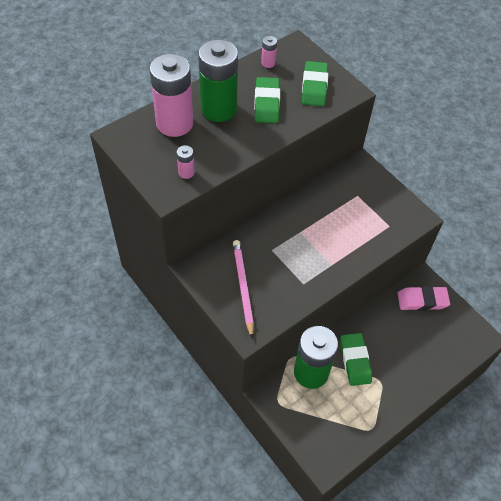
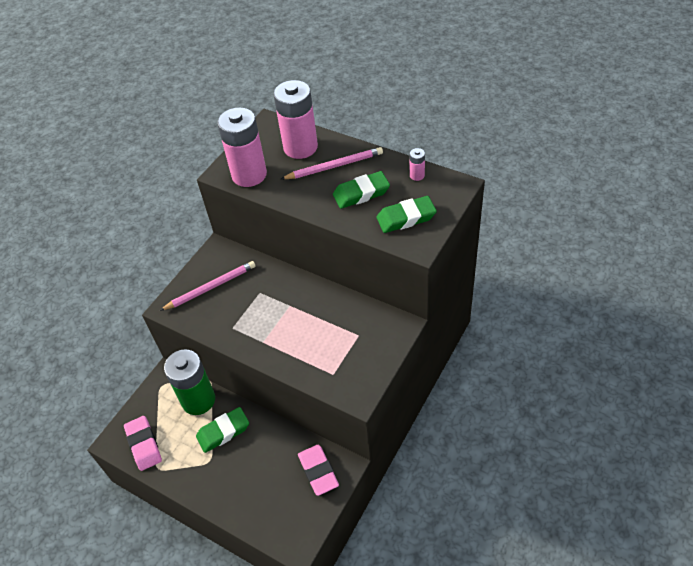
camera: 75 degrees right, 5 degrees down
(186, 172) = (249, 175): pink battery -> pink battery, size x2.42
(218, 109) = (334, 166): green battery -> pink pencil
(341, 435) = (144, 445): none -> pink eraser

